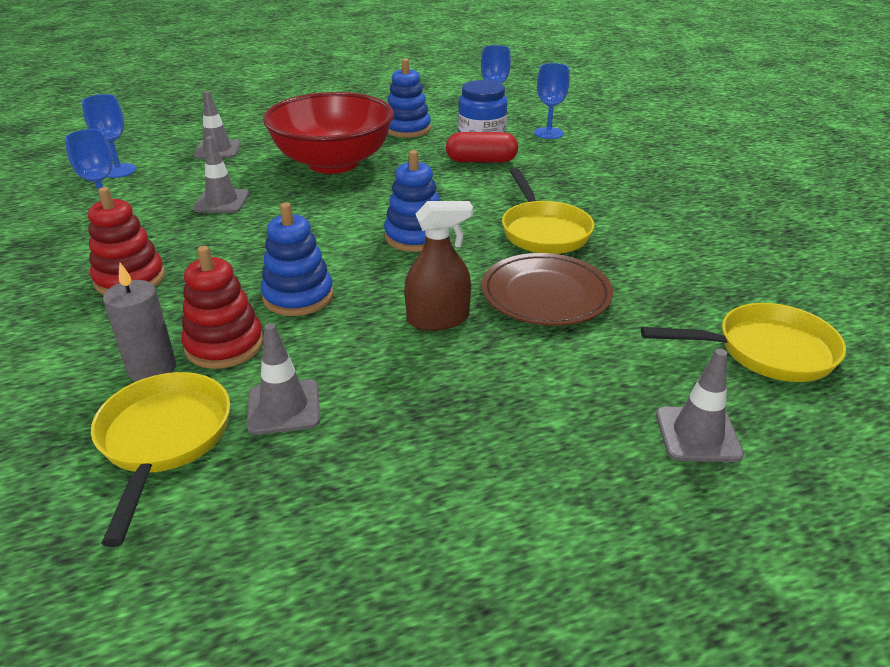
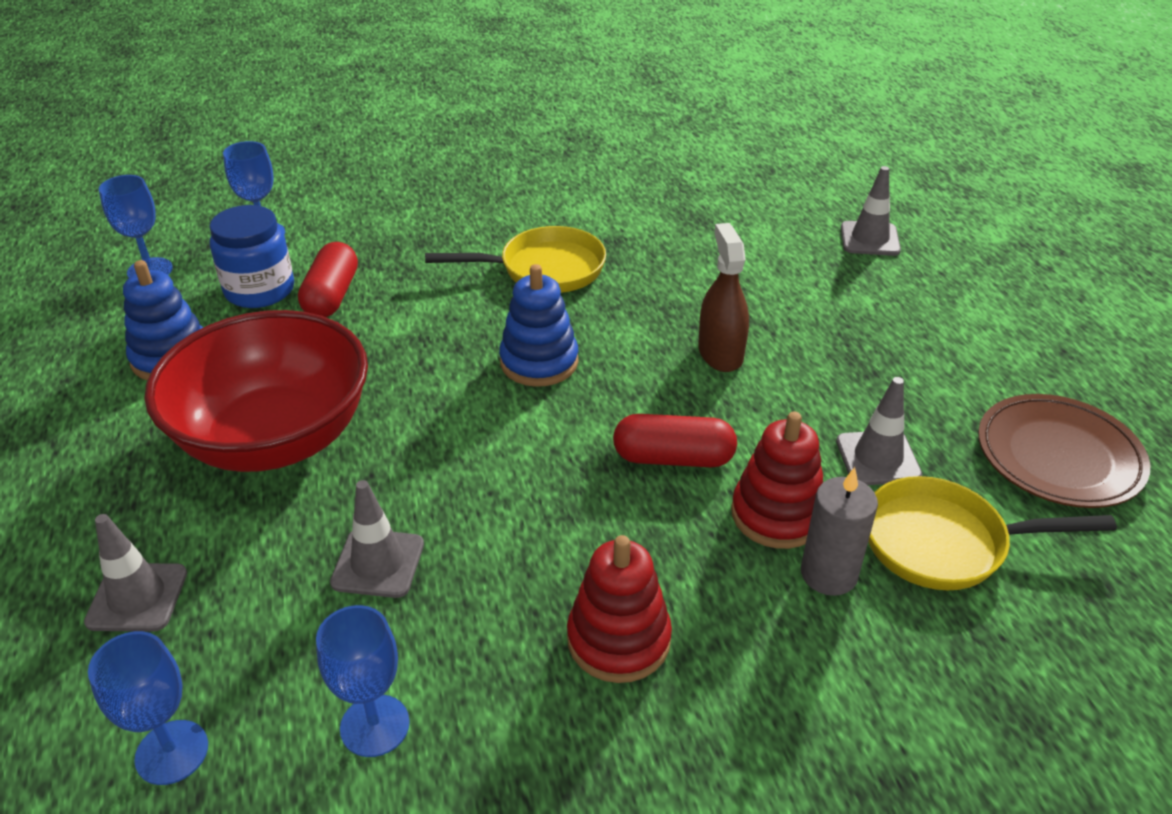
camera: 85 degrees left, 5 degrees up
(298, 296) = (673, 458): blue stacking toy -> red capsule
(545, 295) = (676, 283): brown plate -> brown plate (1058, 456)
(766, 351) = (763, 190): yellow pan -> none

